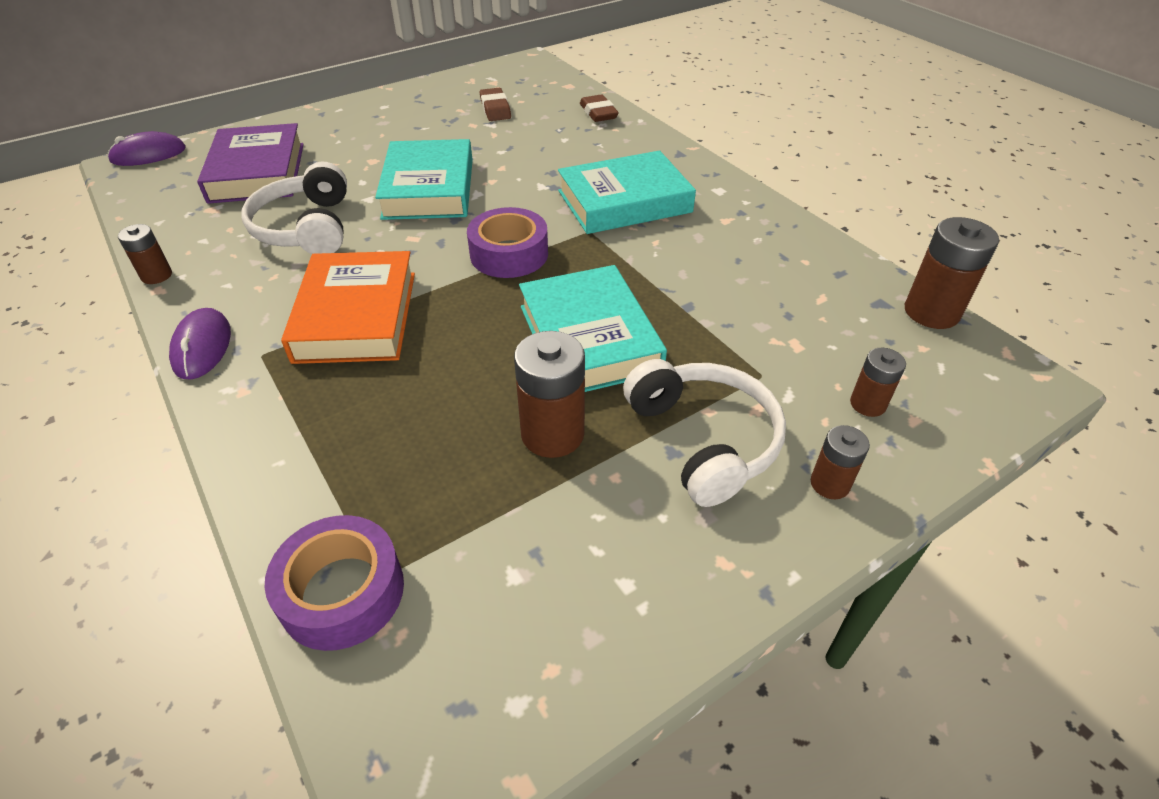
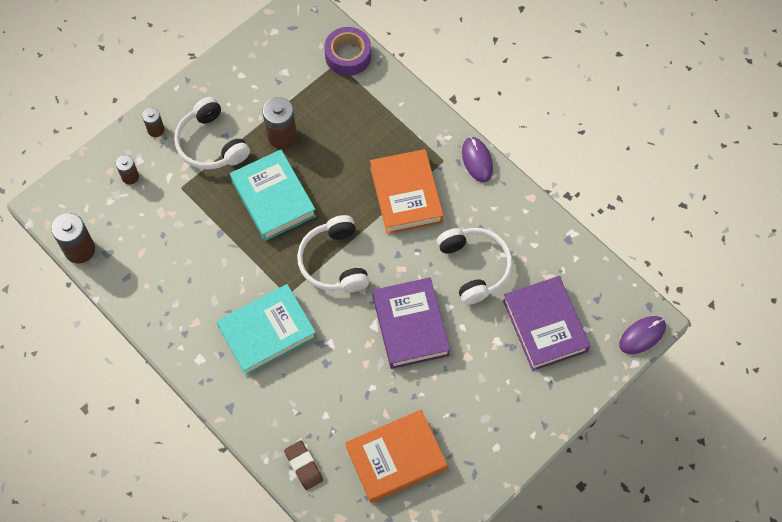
camera: 170 degrees right, 20 degrees up
(156, 275) = (539, 208): brown battery -> none
(428, 188) = (410, 325): turquoise book -> purple book
(495, 109) = (396, 458): brown eraser -> orange book
(509, 254) = (334, 262): purple tape -> white headphones

